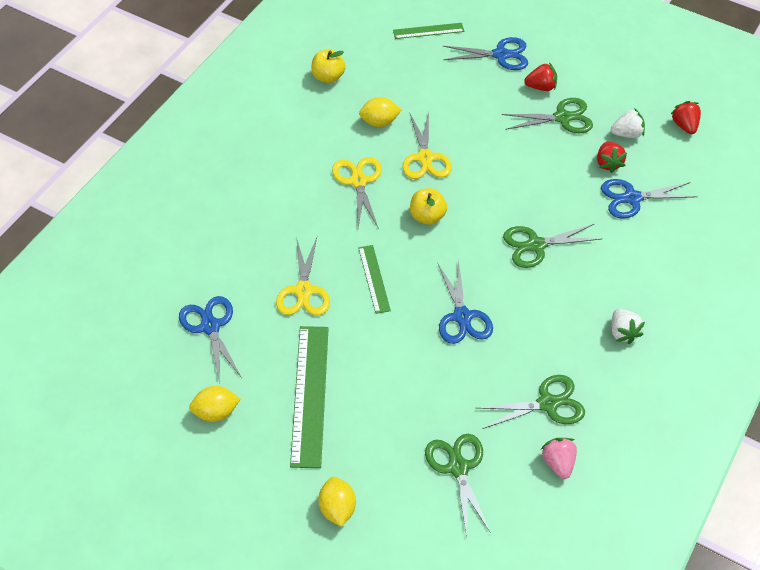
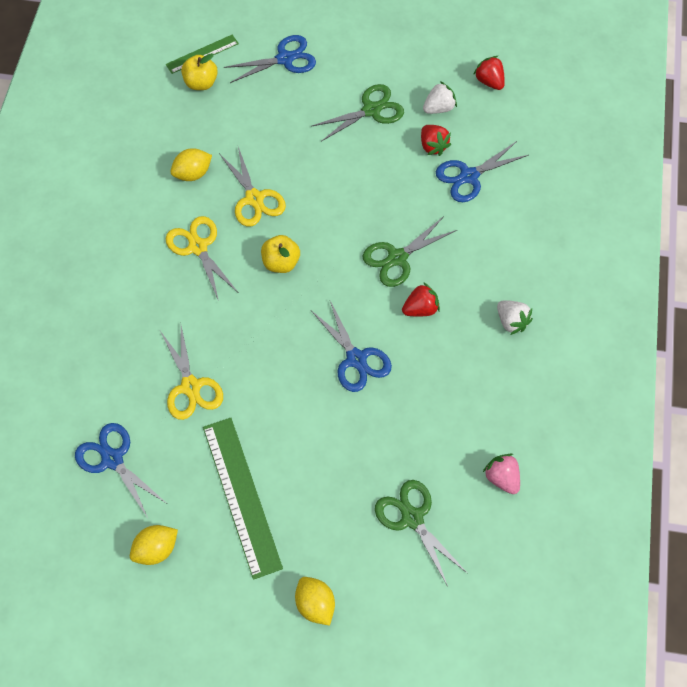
camera: 20 degrees left, 10 degrees up
(328, 77) = (120, 139): yellow apple -> yellow apple (201, 83)
(374, 278) = (255, 348): green ruler -> none
(541, 87) = (338, 83): red strawberry -> red strawberry (420, 309)
(547, 403) = (470, 421): green scissors -> none

